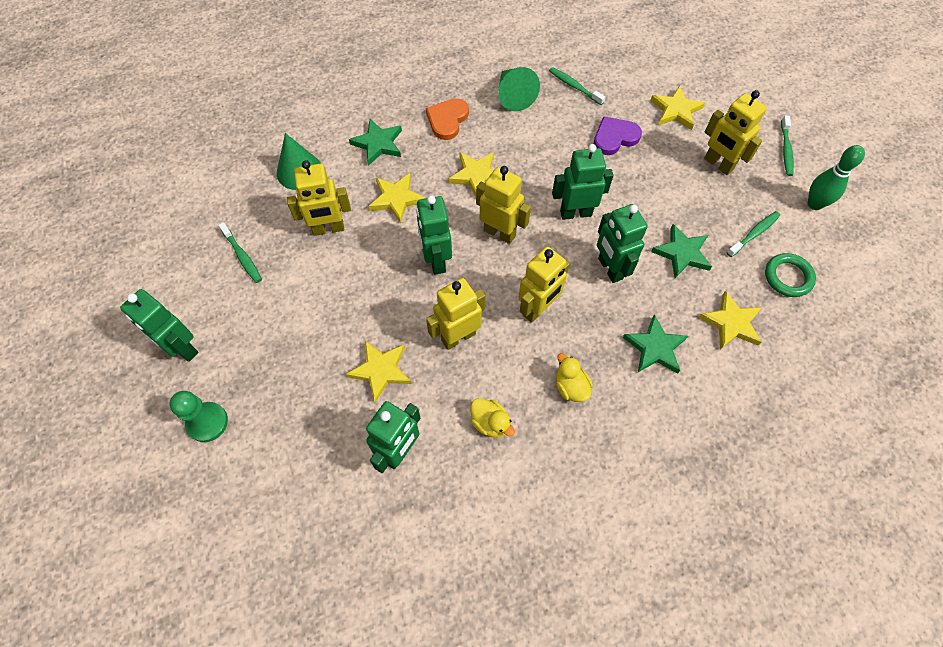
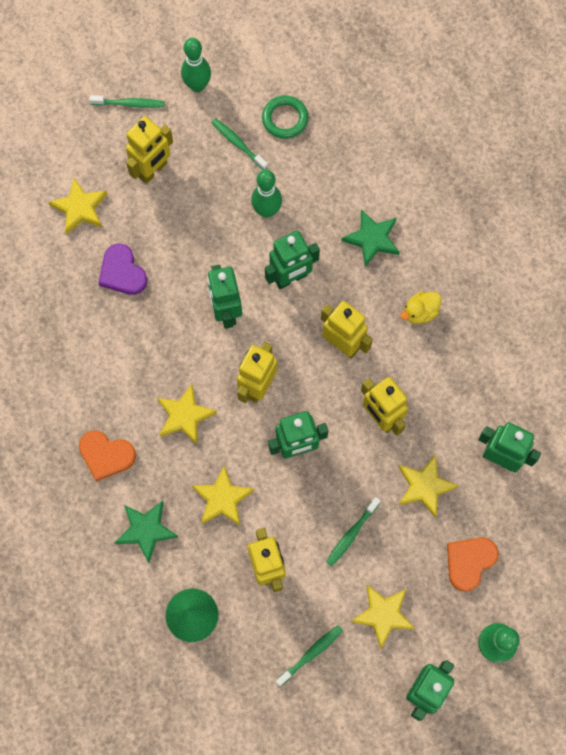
camera: 95 degrees left, 10 degrees up
(295, 405) = (469, 562): none -> orange heart
(490, 423) = (463, 380): yellow duck -> none
(513, 95) = (65, 383): green cone -> none
(574, 86) = (48, 316): green toothbrush -> green toothbrush (351, 534)
(682, 253) = (267, 211): green star -> green bowling pin
(731, 323) = (339, 172): yellow star -> yellow star (383, 614)

